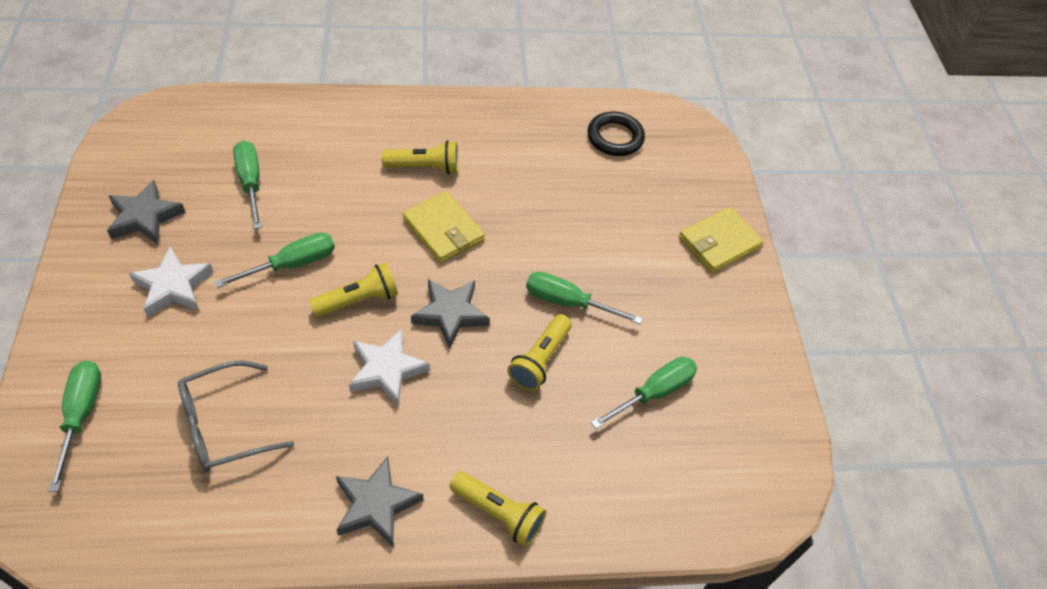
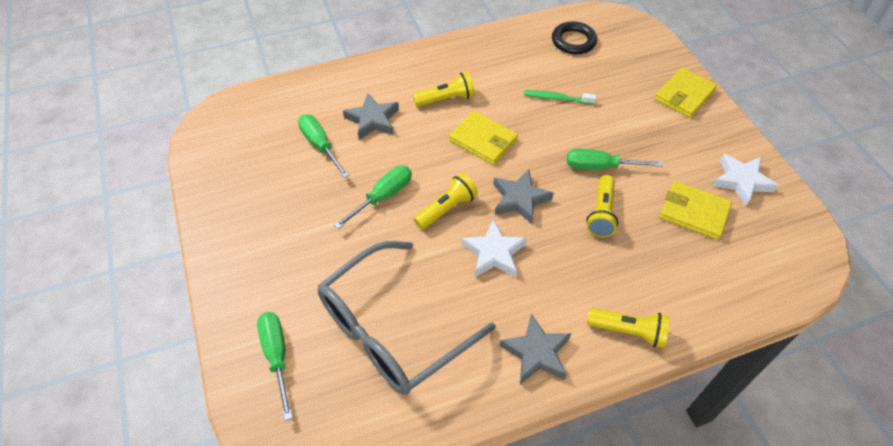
camera: 10 degrees left, 0 degrees up
(145, 217) = (250, 193): grey star -> grey star (372, 120)
(173, 286) = (300, 239): white star -> white star (741, 181)
(224, 425) = (392, 330): grey glasses -> grey glasses, size x1.68
(558, 203) = (557, 98): none -> green toothbrush
(654, 392) = (693, 212): green screwdriver -> yellow wallet

